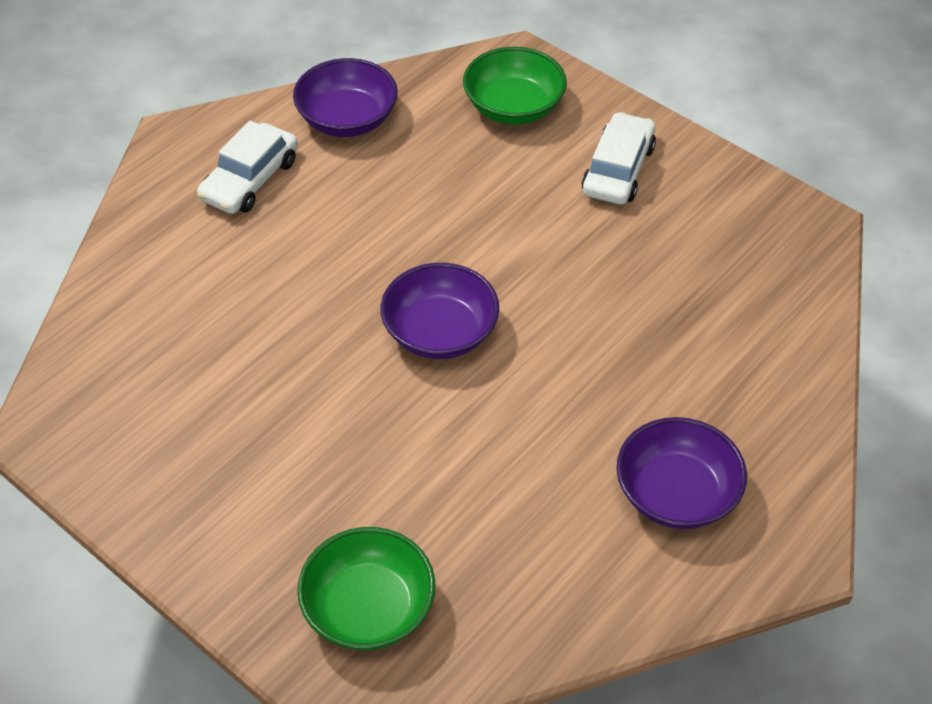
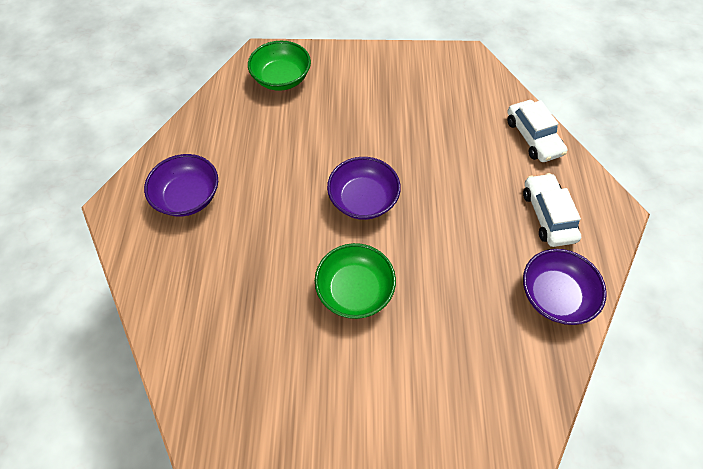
camera: 140 degrees right, 10 degrees up
(513, 107) = (477, 389): green bowl -> green bowl (355, 290)
(618, 170) = (366, 386): white car -> white car (533, 137)

